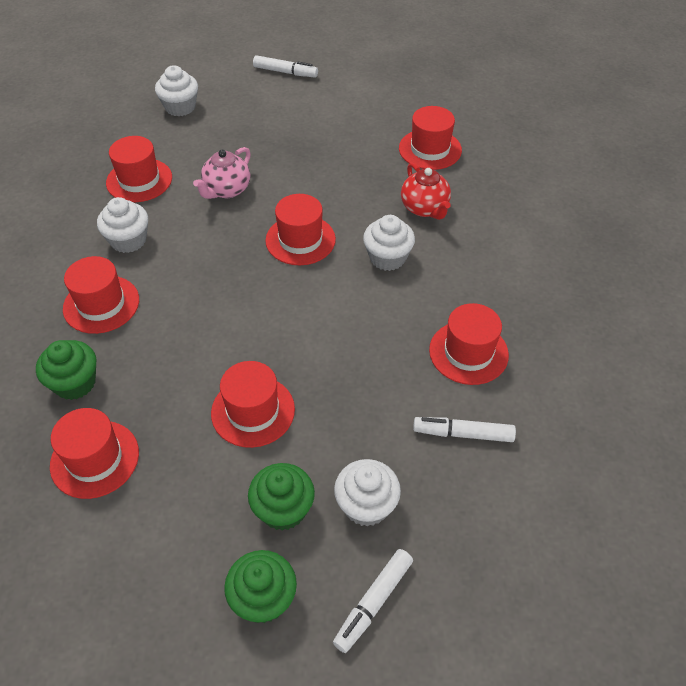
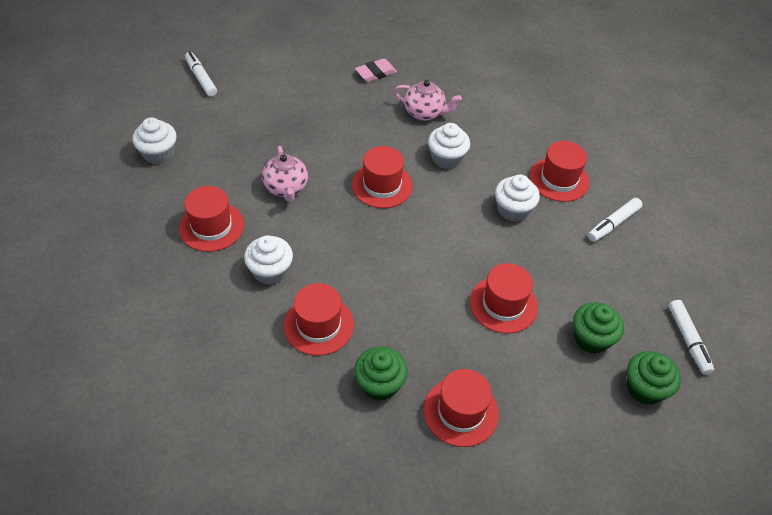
camera: 50 degrees left, 0 degrees up
(285, 72) = (201, 78): white marker -> white marker turned 90 degrees counterclockwise
(366, 505) = (623, 299): white cupcake -> white cupcake (513, 210)
(425, 208) = (424, 113): red teapot -> pink teapot
(430, 149) = (376, 73): red hat -> pink eraser

